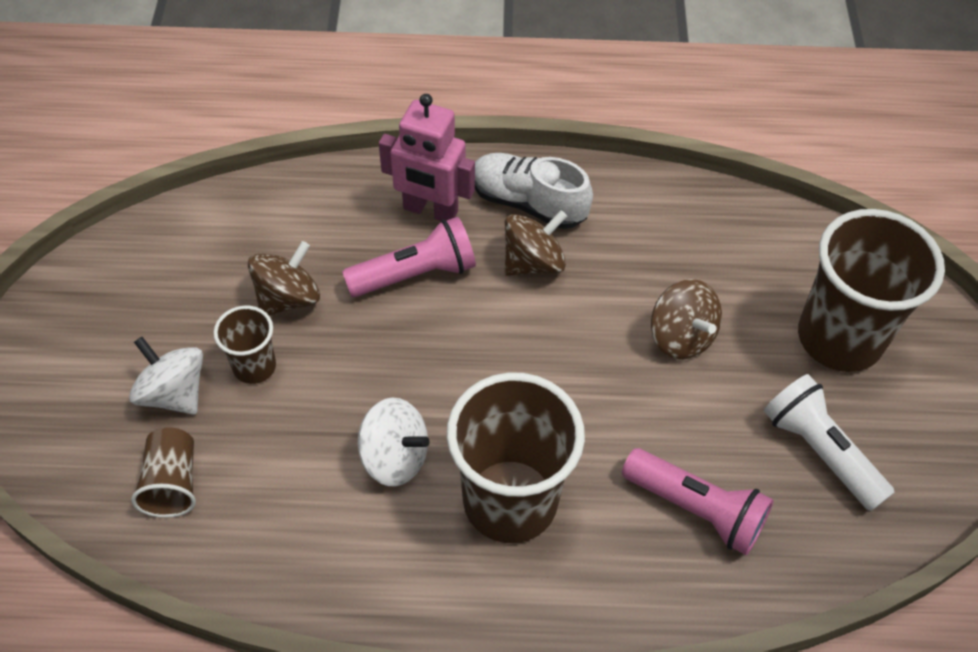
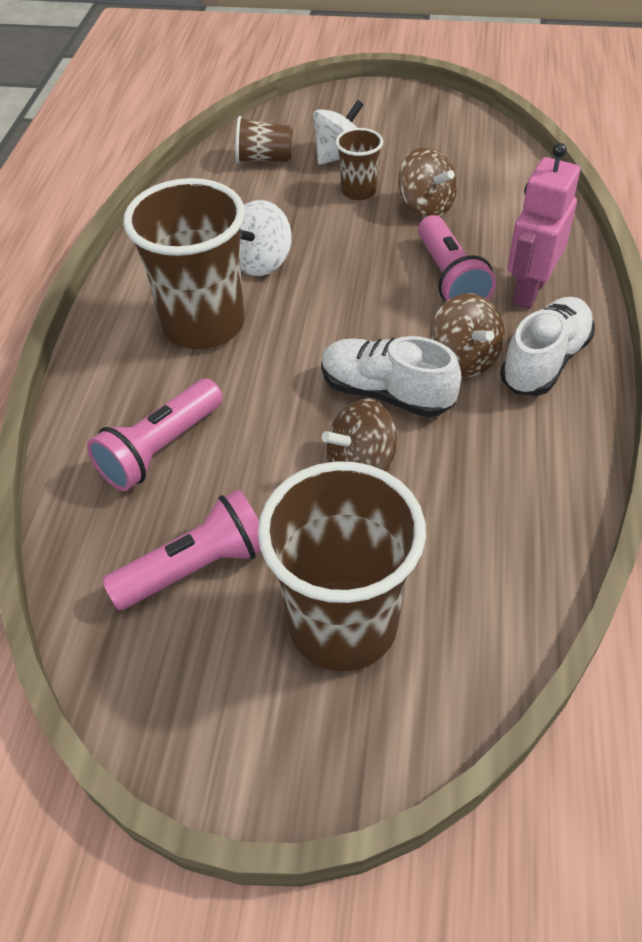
camera: 100 degrees right, 5 degrees down
(587, 322) = (386, 393): none -> white shoe
(820, 451) = (196, 567): white flashlight -> pink flashlight

